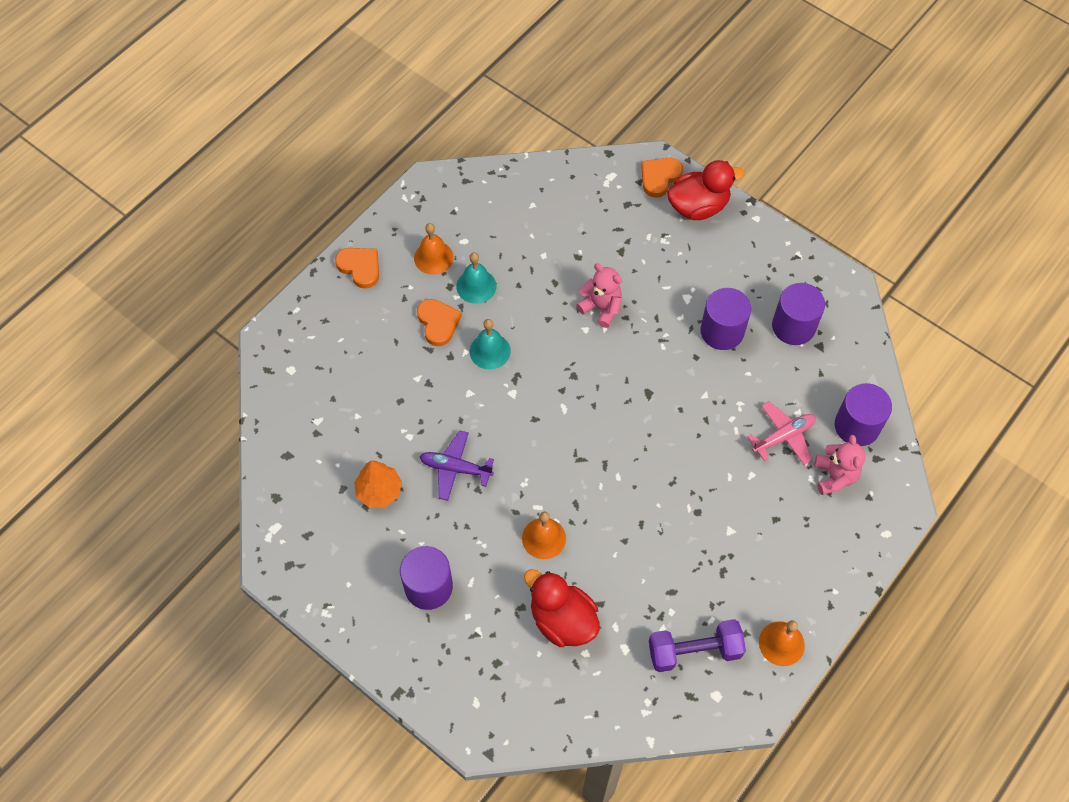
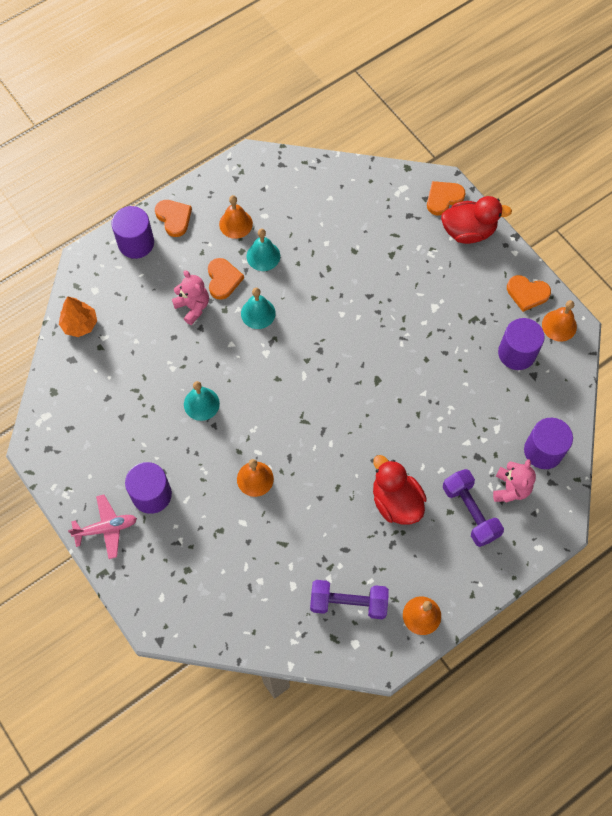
camera: 15 degrees right, 5 degrees up
(379, 491) = (135, 407): orange tree -> orange tree (80, 324)
(455, 468) = (201, 404): purple plane -> turquoise bell
(562, 620) = (250, 549): red duck -> red duck (396, 501)
(601, 308) = (360, 299): pink teddy bear -> pink teddy bear (193, 307)
(722, 331) = (455, 343): purple cylinder -> purple cylinder (136, 243)
(783, 436) = (478, 444): pink plane -> pink plane (106, 528)
(784, 259) = (527, 293): none -> orange heart
(798, 513) = (470, 512): none -> purple dumbbell
(830, 285) = (559, 325): none -> orange bell

